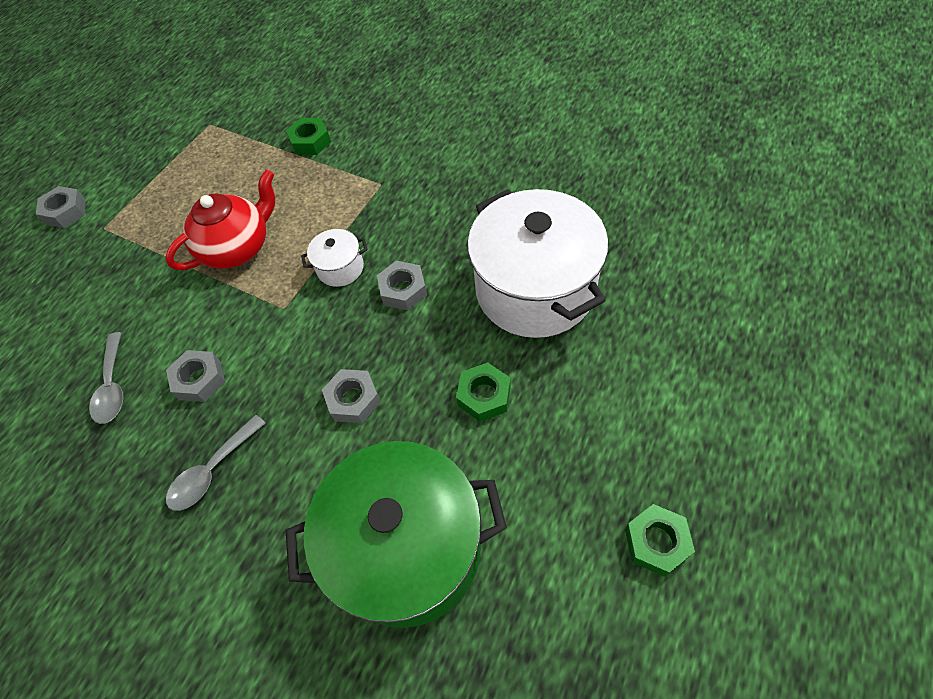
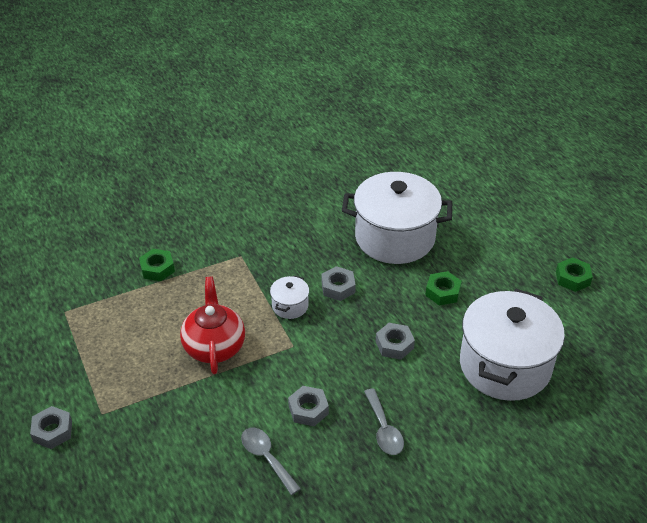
camera: 60 degrees left, 15 degrees down
(113, 386) = (267, 458): grey spoon -> grey spoon turned 150 degrees counterclockwise
(408, 548) = (505, 365): green pot -> white pot

